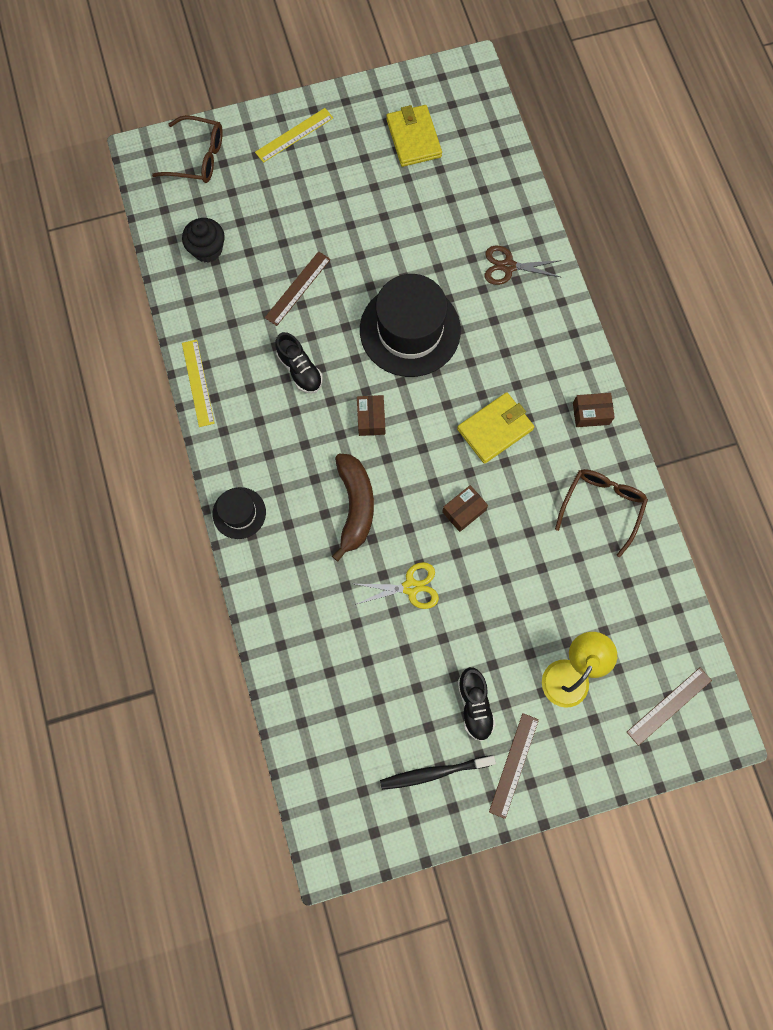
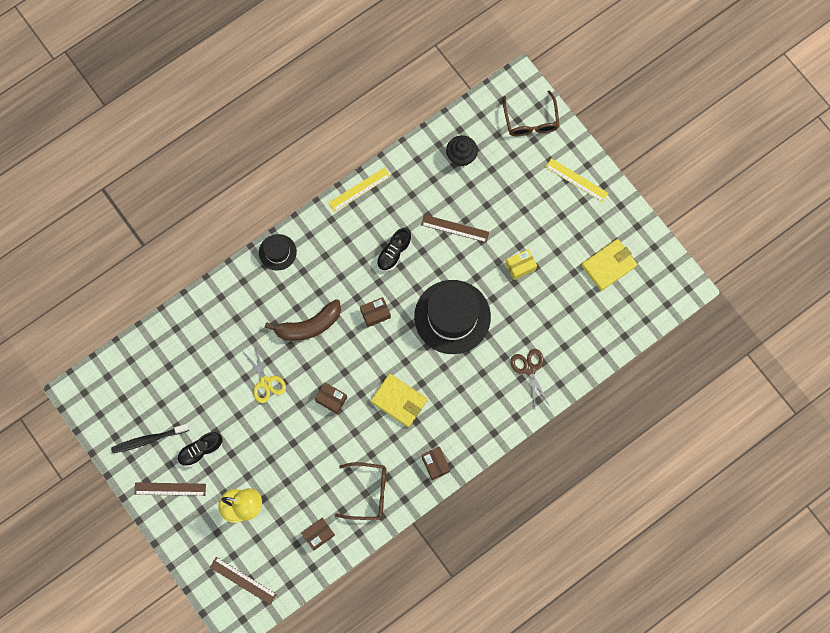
camera: 70 degrees right, 0 degrees up
(376, 232) = (520, 266): none -> yellow box
(434, 772) = (149, 439): black toothbrush -> black toothbrush turned 75 degrees counterclockwise
(637, 587) = (318, 534): none -> brown box

